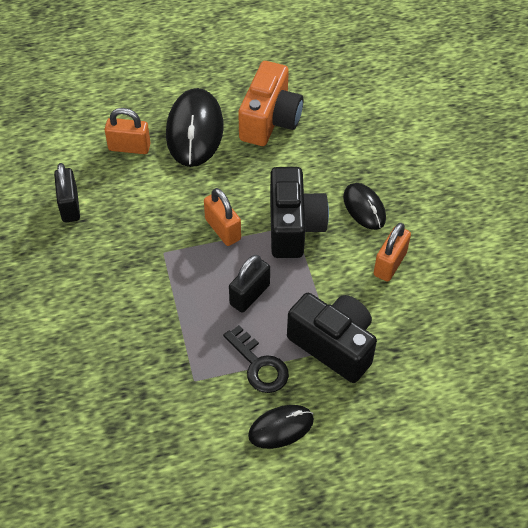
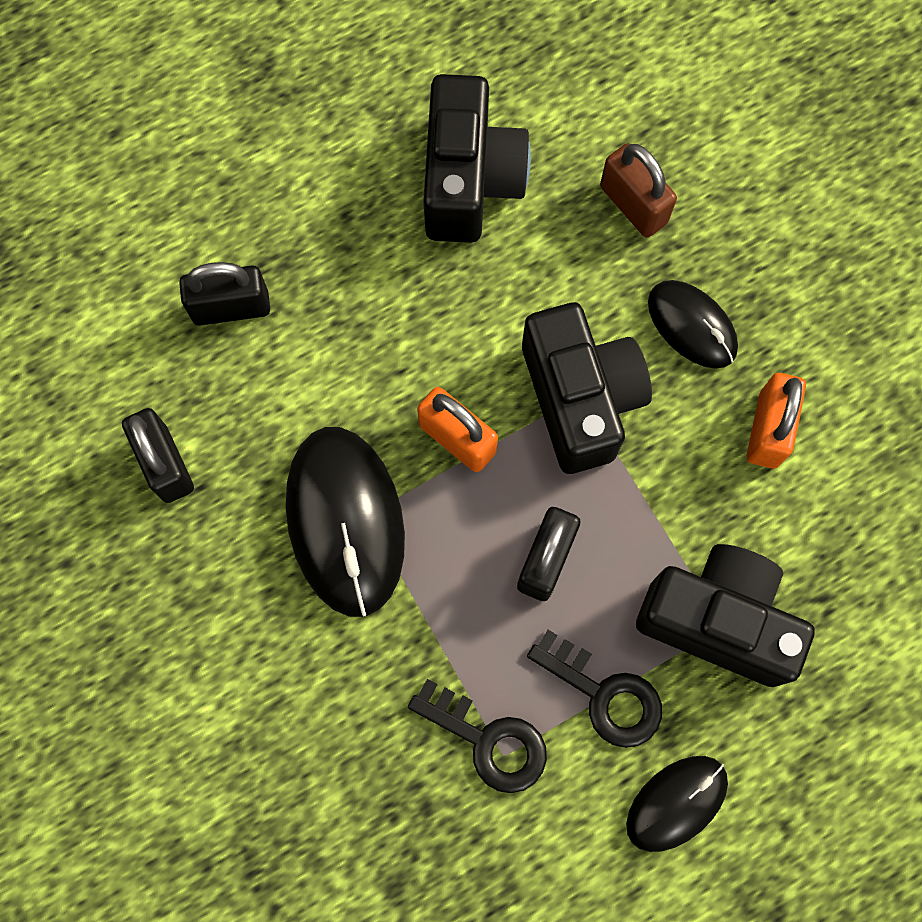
camera: 15 degrees left, 20 degrees up
(129, 147) = (231, 307): orange padlock -> black padlock
(188, 371) = (488, 740): none -> black key
(194, 130) = (339, 238): black mouse -> black mouse (345, 521)
(270, 120) = (470, 180): orange camera -> black camera
(351, 149) = (633, 205): none -> brown padlock

